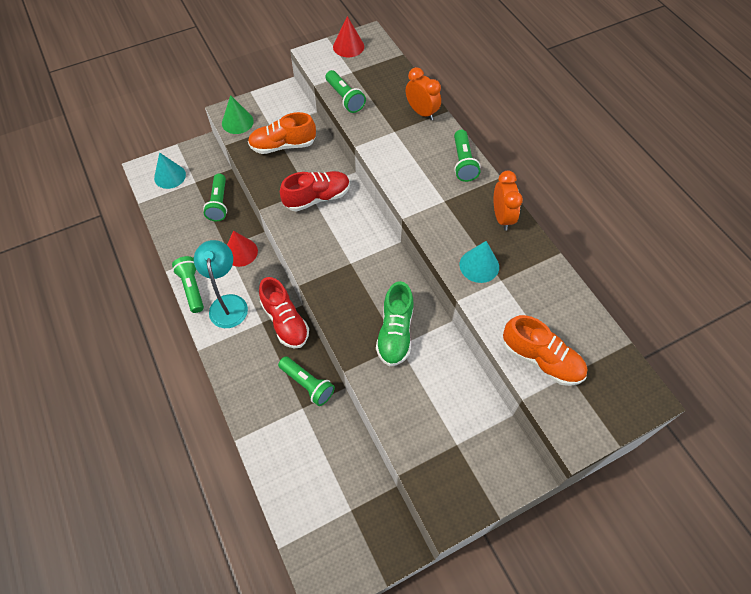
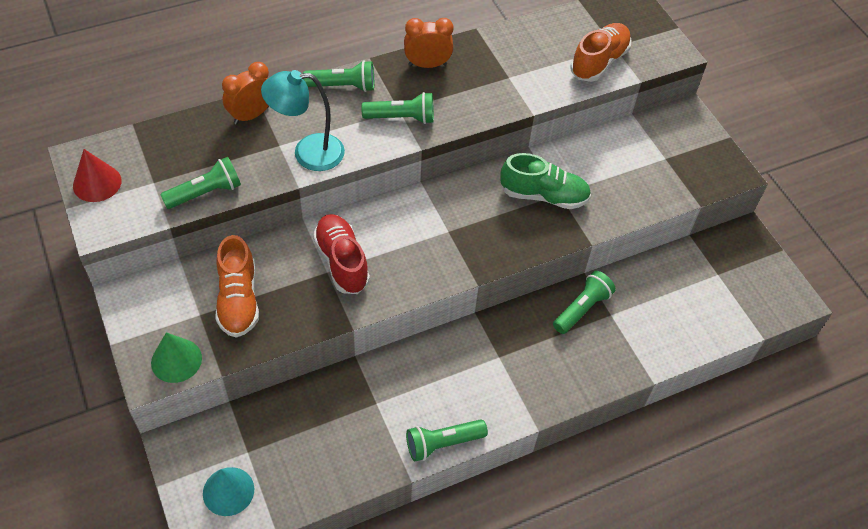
camera: 90 degrees left, 5 degrees down
(219, 203) = (296, 415): green flashlight -> green flashlight (401, 118)
(228, 303) = (470, 397): turquoise lamp -> turquoise lamp (308, 153)
(240, 252) = (387, 384): red cone -> none
(285, 321) = (498, 331): red shoe -> none
(479, 265) = (490, 91): turquoise cone -> none

